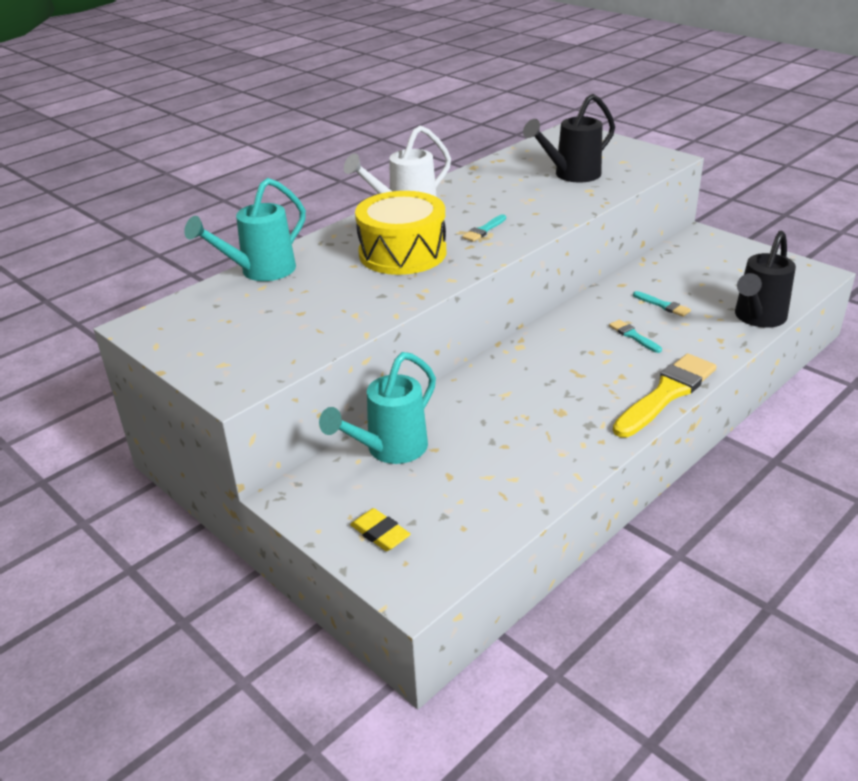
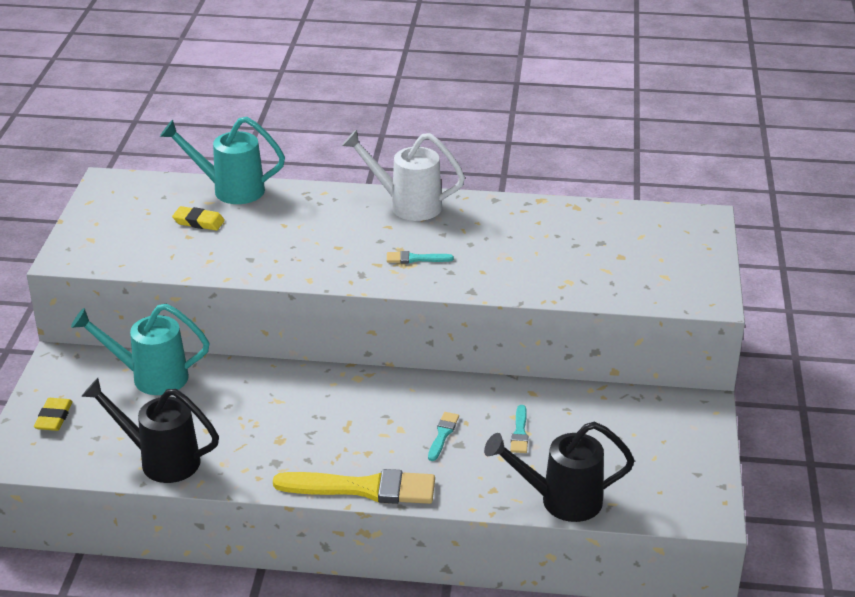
camera: 50 degrees right, 0 degrees up
(285, 301) = (198, 222): none -> yellow eraser
(402, 253) = (329, 237): yellow drum -> none
(571, 175) = (590, 259): black watering can -> black watering can (160, 460)

